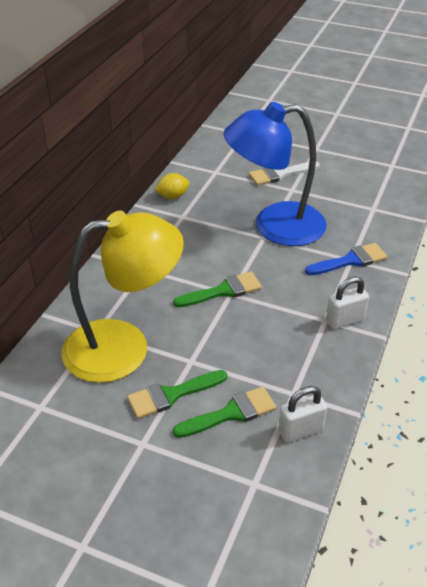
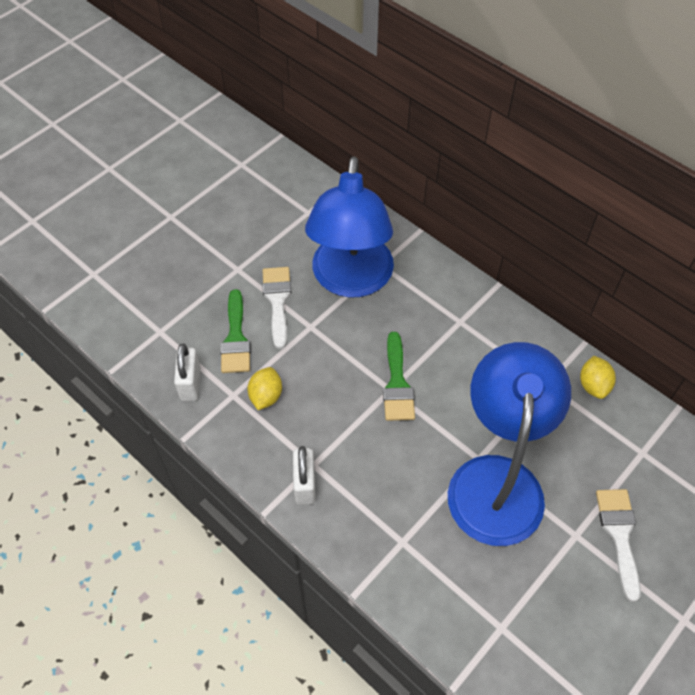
camera: 110 degrees right, 15 degrees up
(124, 347) = (351, 280): yellow lamp -> blue lamp
(171, 395) = (277, 301): green brush -> white brush
(281, 369) = (266, 396): none -> yellow lemon
(350, 260) = (401, 540): blue brush -> none

